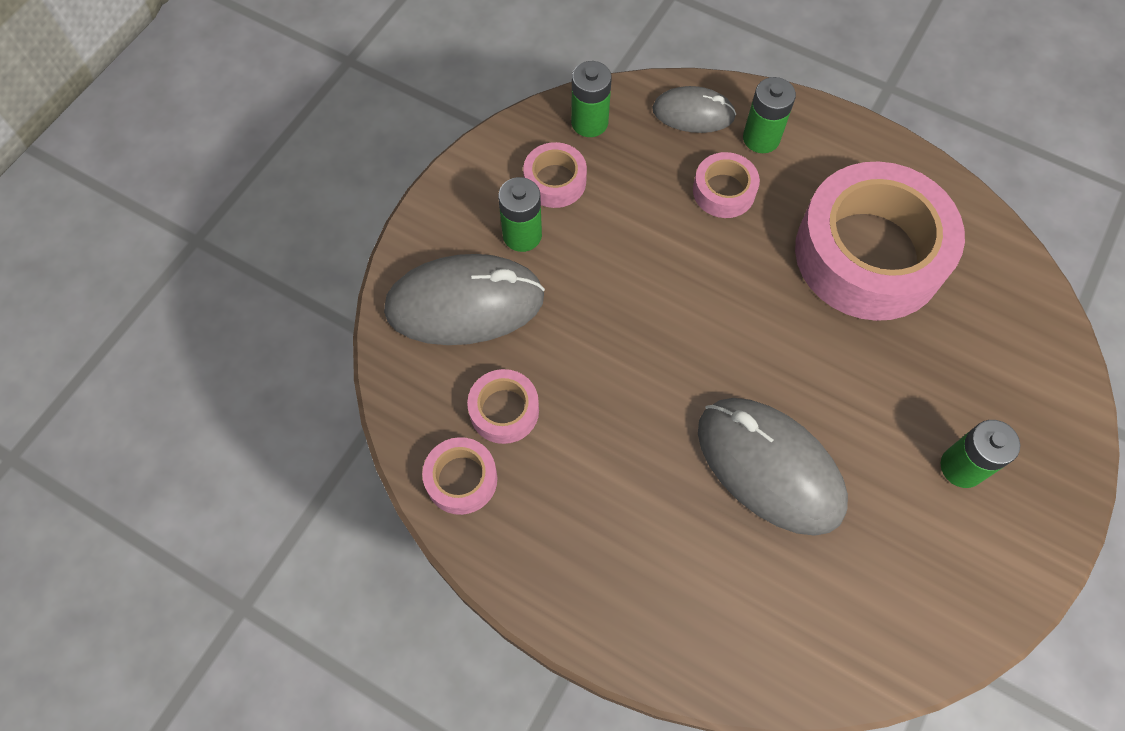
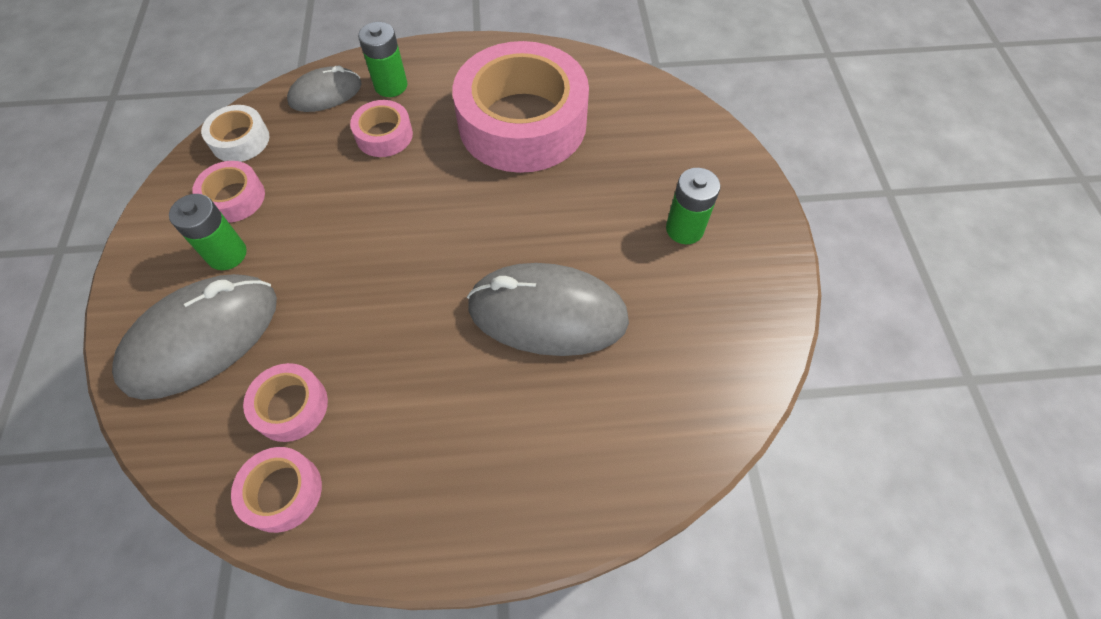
camera: 35 degrees left, 5 degrees down
(589, 122) = (240, 140): green battery -> white tape

